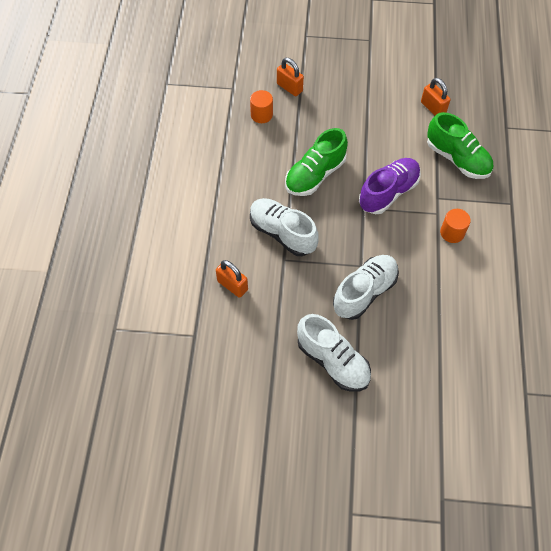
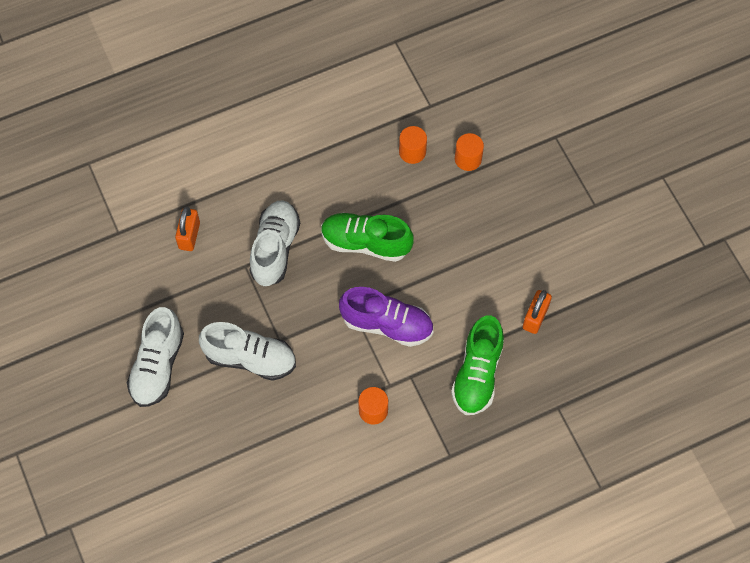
camera: 60 degrees right, 5 degrees up
(289, 87) = (468, 159): orange padlock -> orange cylinder

